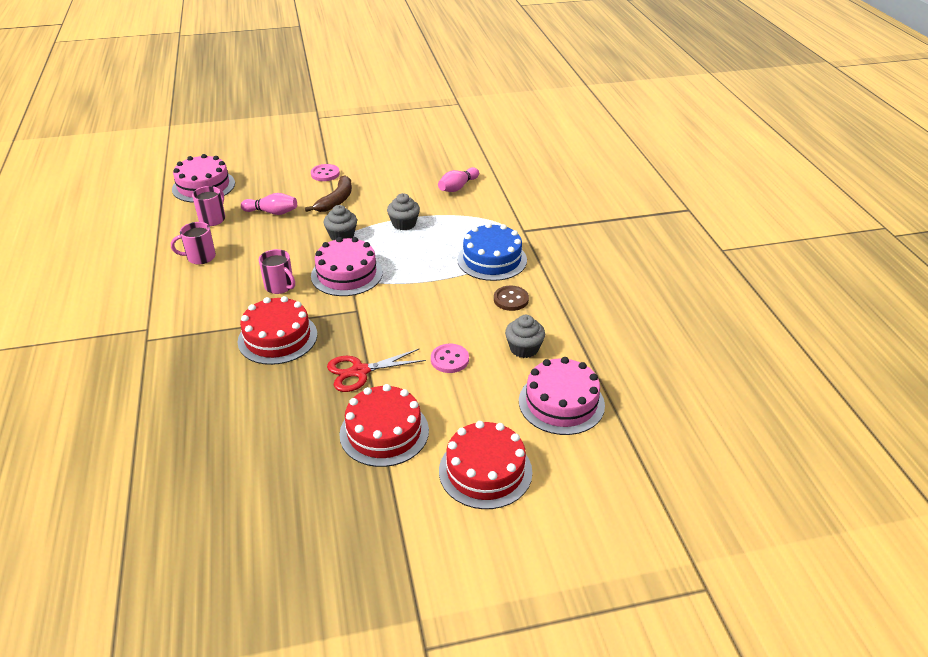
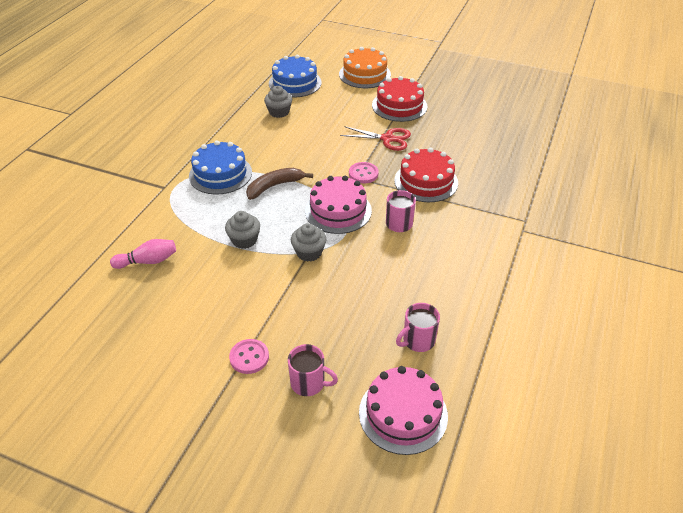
camera: 145 degrees left, 5 degrees up
(200, 257) = (453, 289): pink mug -> pink mug (309, 383)
(272, 212) = (350, 319): pink bowling pin -> none
(336, 200) = (275, 303): brown banana -> brown banana (274, 186)
(449, 359) = (328, 124): pink button -> pink button (363, 174)
(485, 471) = (364, 74): red cake -> orange cake
(511, 299) = (247, 141): brown button -> none
(561, 403) = (295, 83): pink cake -> blue cake

